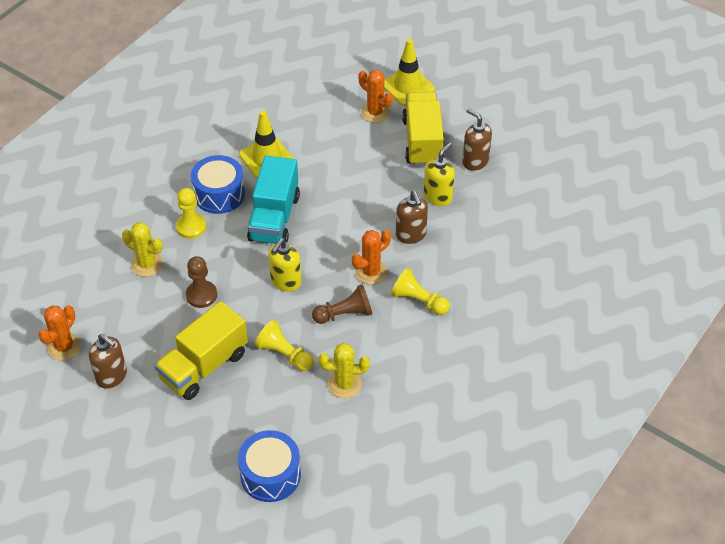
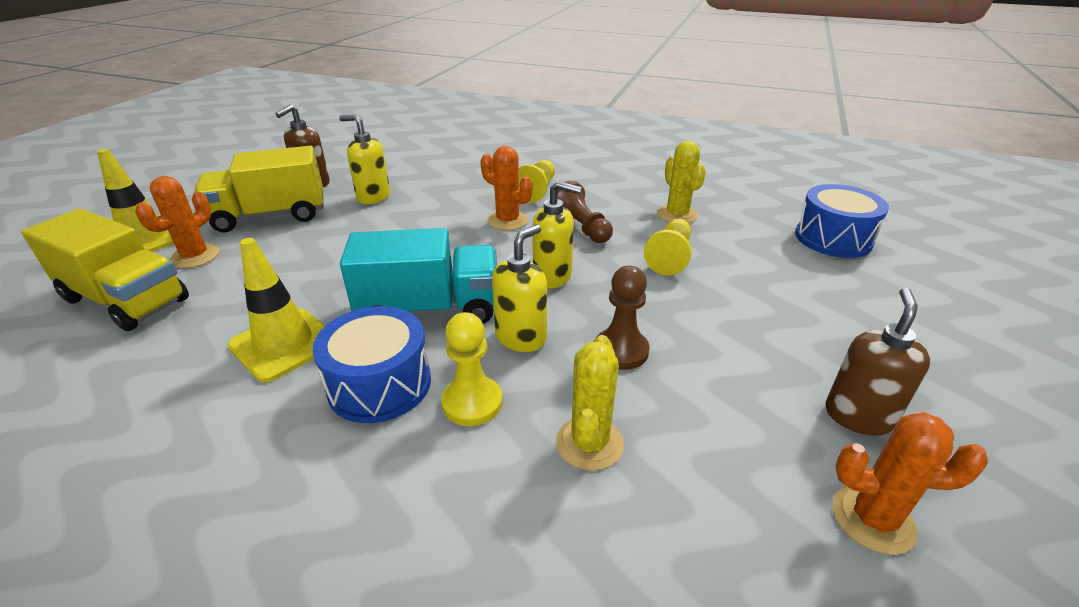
camera: 105 degrees left, 15 degrees down
(204, 366) = (744, 317): yellow truck -> yellow truck (126, 300)
(231, 254) = (521, 337): none -> yellow soap dispenser
(411, 235) = (439, 205): brown soap dispenser -> none

